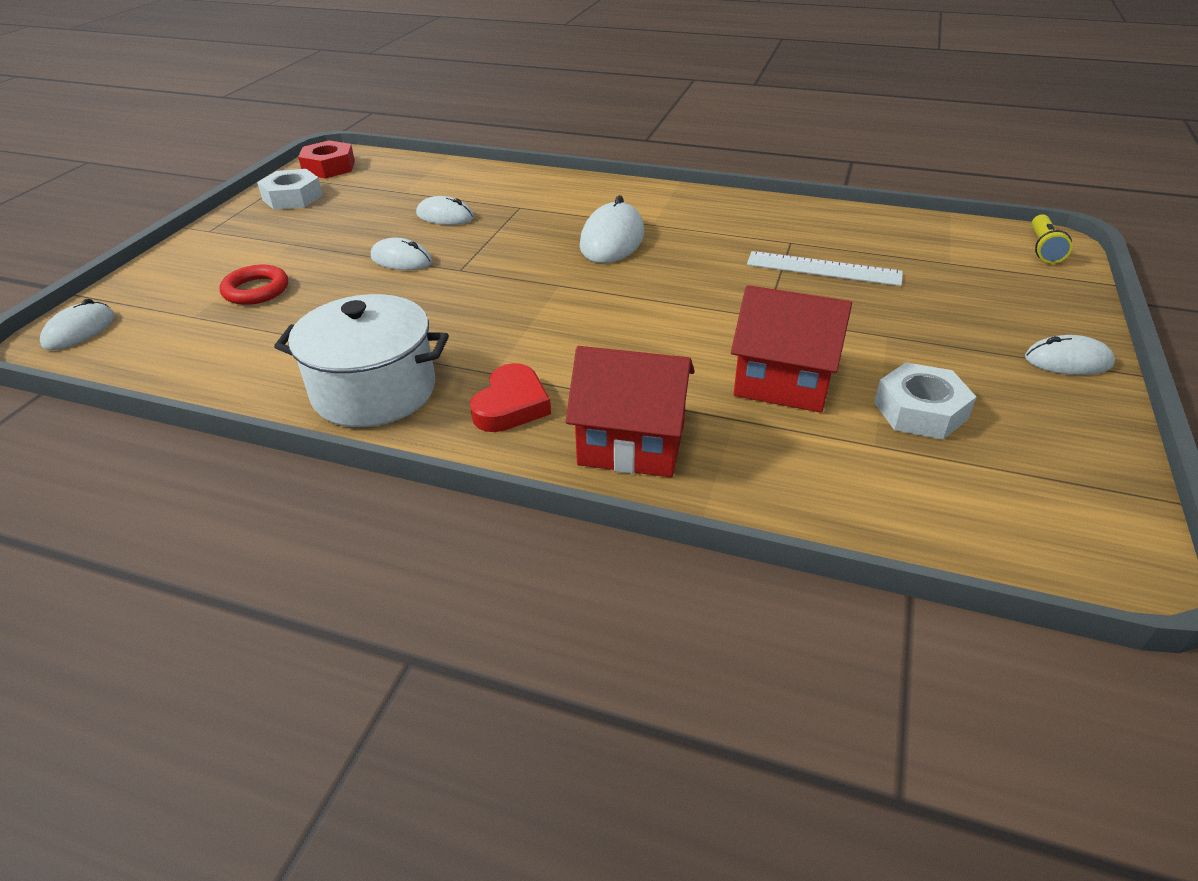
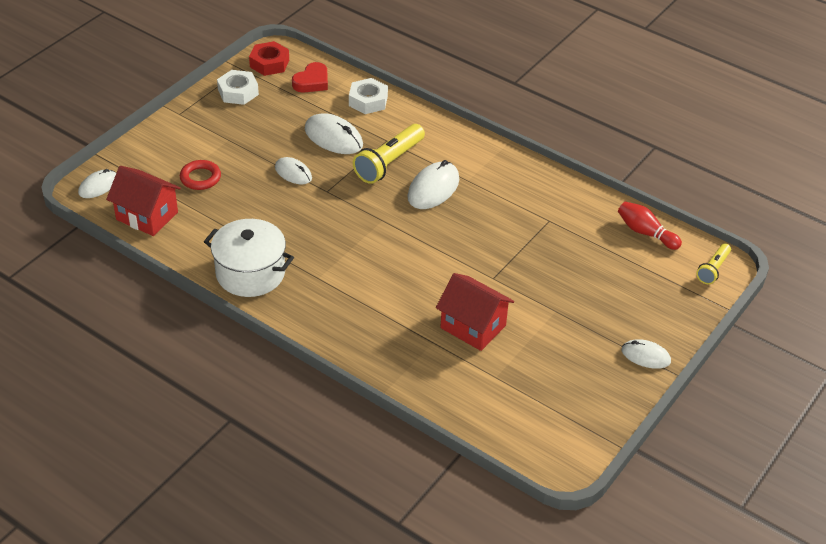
camera: 15 degrees right, 5 degrees up
(445, 216) = (333, 137): white mouse -> white mouse, size x1.58
(511, 405) = (319, 302): red heart -> red heart (312, 82)
(535, 226) = (389, 163): none -> yellow flashlight
(631, 444) = (371, 342): red house -> red house (147, 216)
(823, 269) = (554, 249): white ruler -> none
(920, 411) = (535, 364): white nut -> white nut (368, 101)
(923, 230) = (645, 233): none -> red bowling pin

